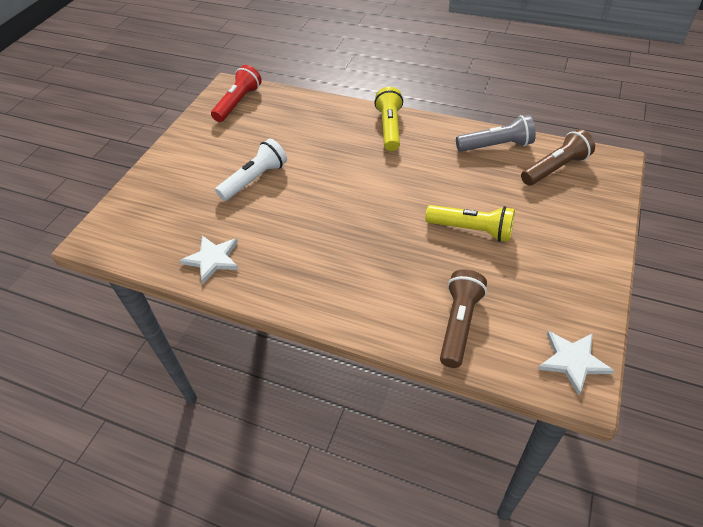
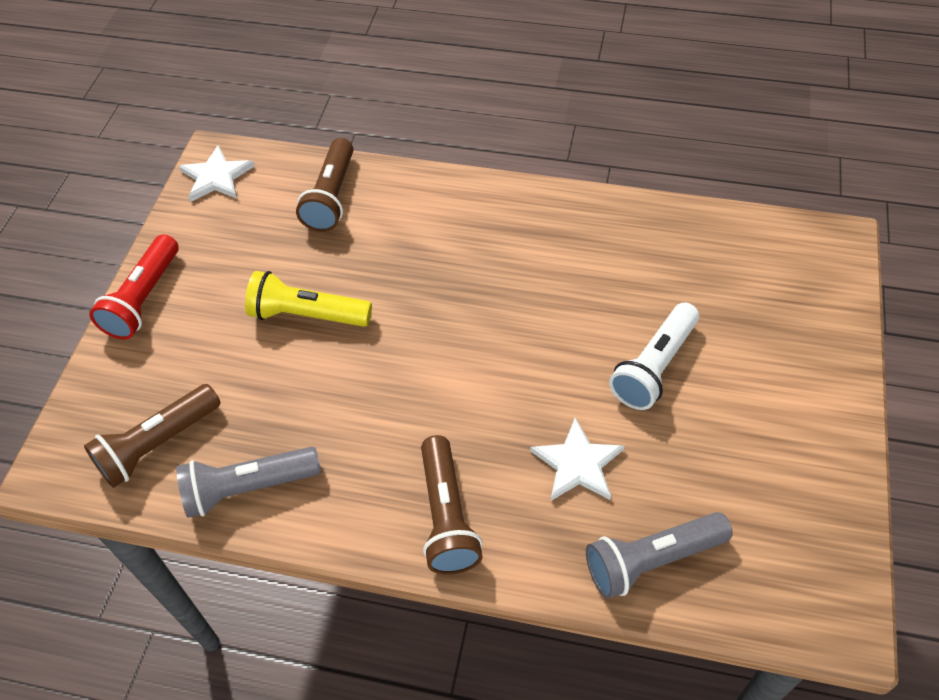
camera: 170 degrees right, 5 degrees up
(212, 259) = (650, 234): white star -> white star (577, 463)
(238, 103) = (785, 562): red flashlight -> red flashlight (144, 298)
(296, 107) = (652, 560): none -> grey flashlight
(389, 128) = (447, 516): yellow flashlight -> brown flashlight

